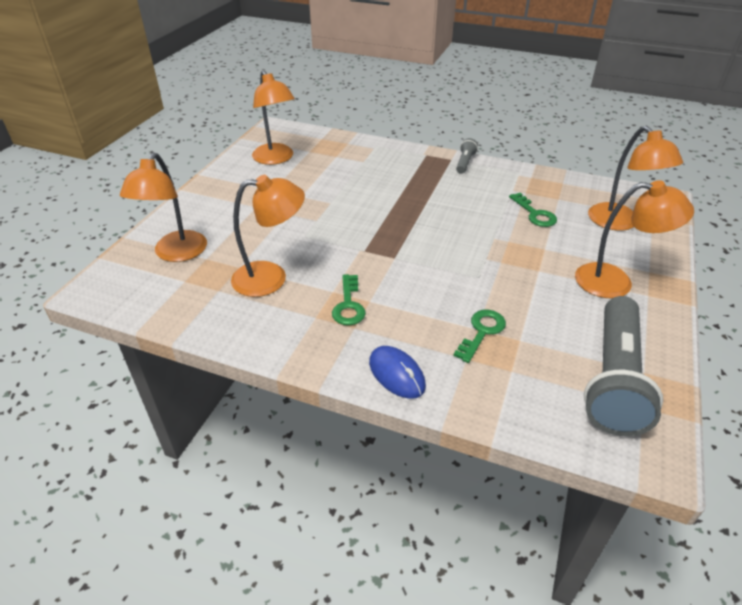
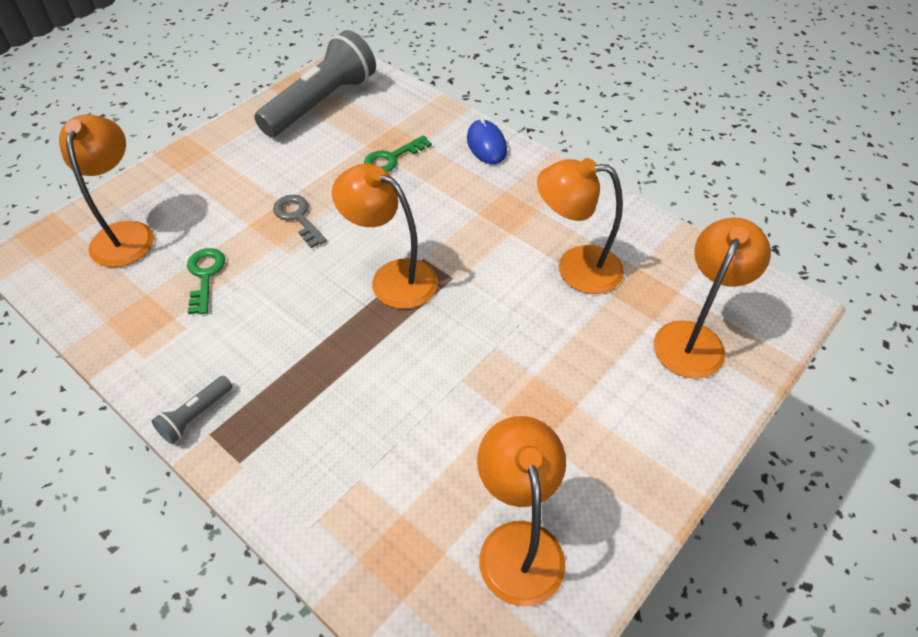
camera: 160 degrees left, 10 degrees up
(348, 305) = (501, 213): green key -> none
(513, 261) = (298, 217): none -> grey key
(615, 282) = (224, 169): orange lamp -> orange lamp (392, 278)

